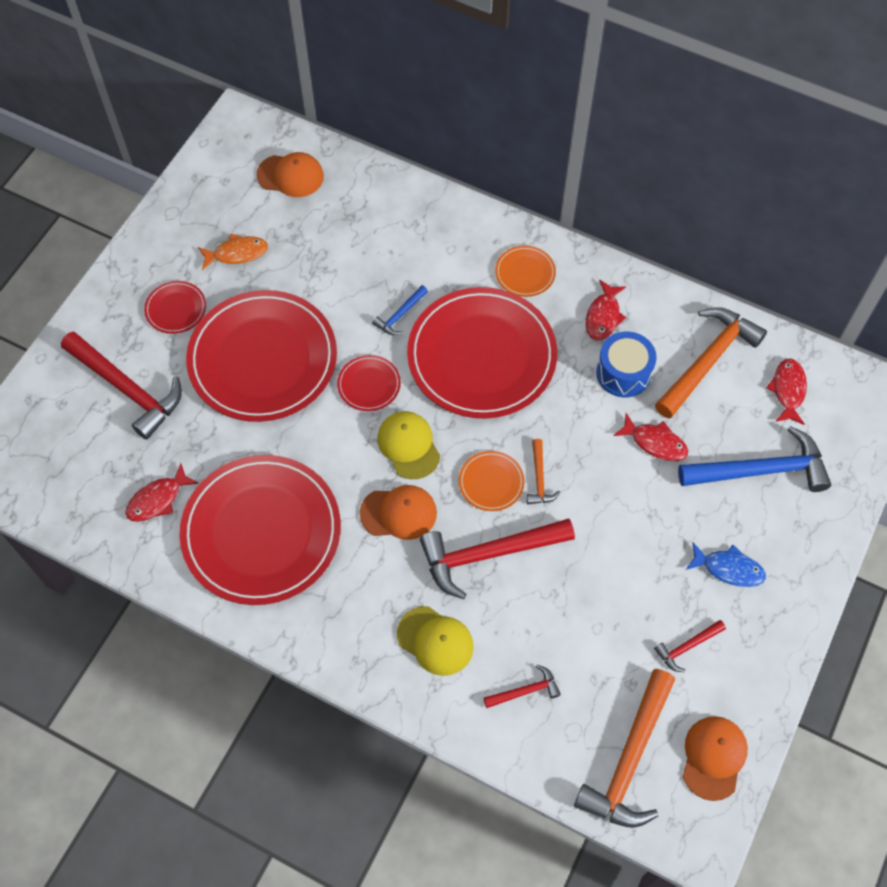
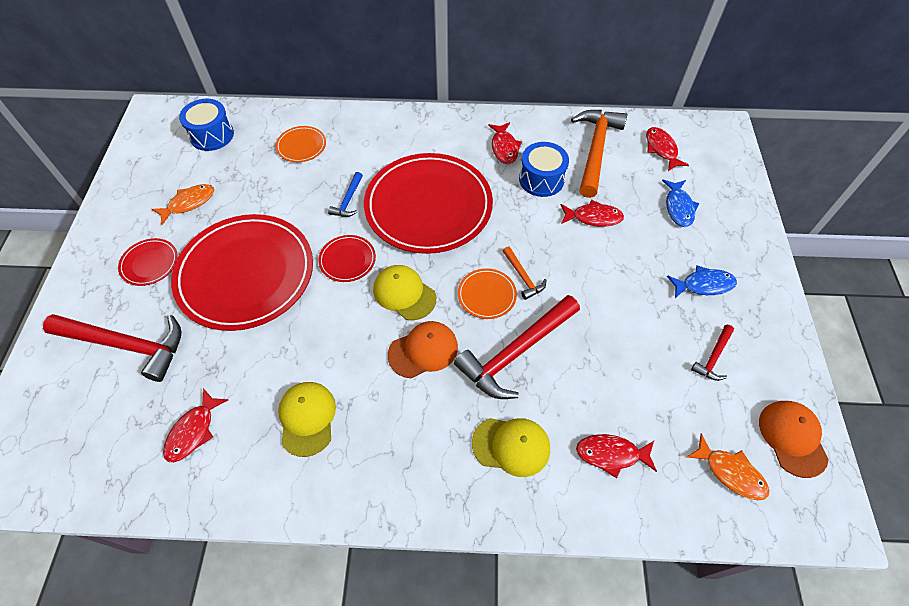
camera: 25 degrees left, 5 degrees down
(261, 532) = (307, 418): red plate -> yellow cap
(290, 176) = (212, 135): orange cap -> blue drum
(525, 273) = (430, 139): orange plate -> orange plate (301, 146)
(525, 691) = (611, 454): red hammer -> red fish
(630, 759) = (730, 472): orange hammer -> orange fish
(760, 470) = (678, 207): blue hammer -> blue fish

